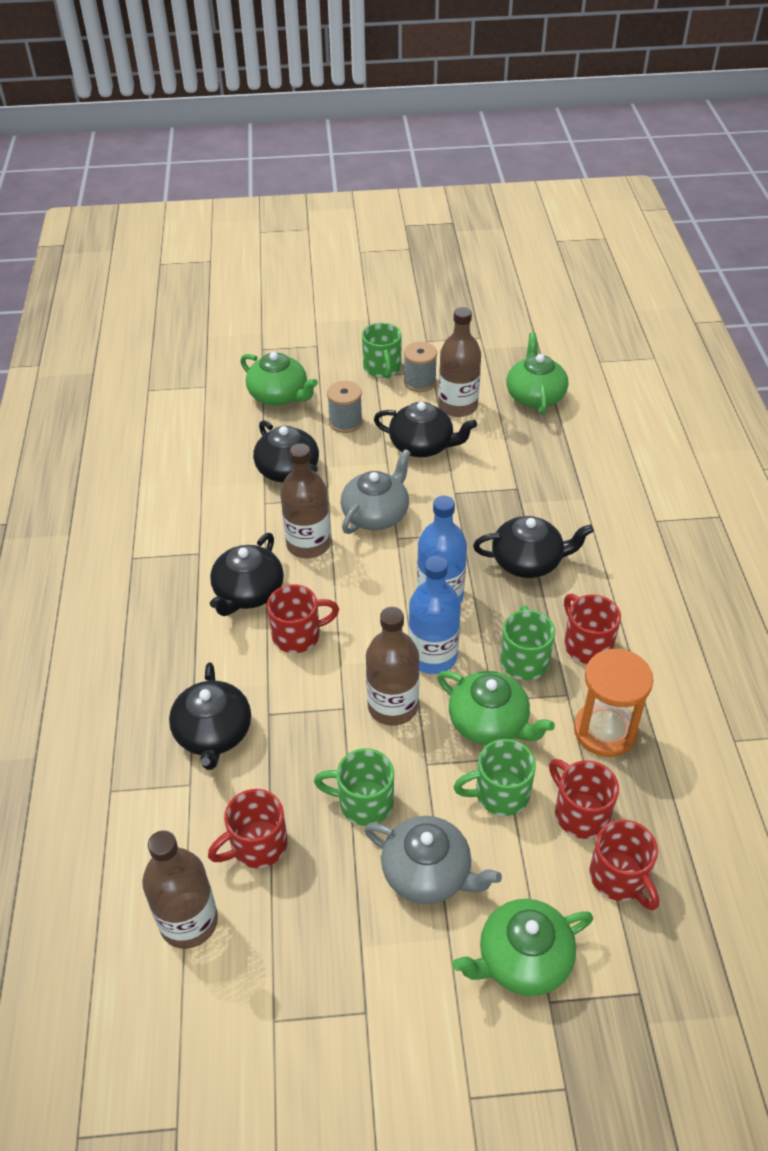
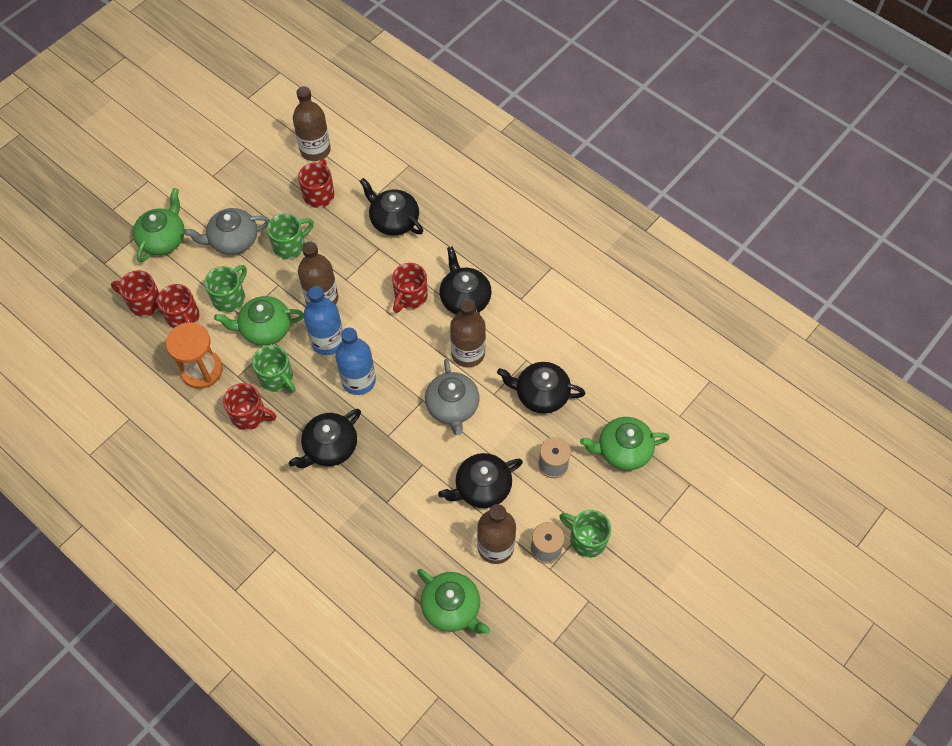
camera: 135 degrees right, 15 degrees up
(580, 813) = (184, 318): red mug -> red mug turned 45 degrees clockwise

